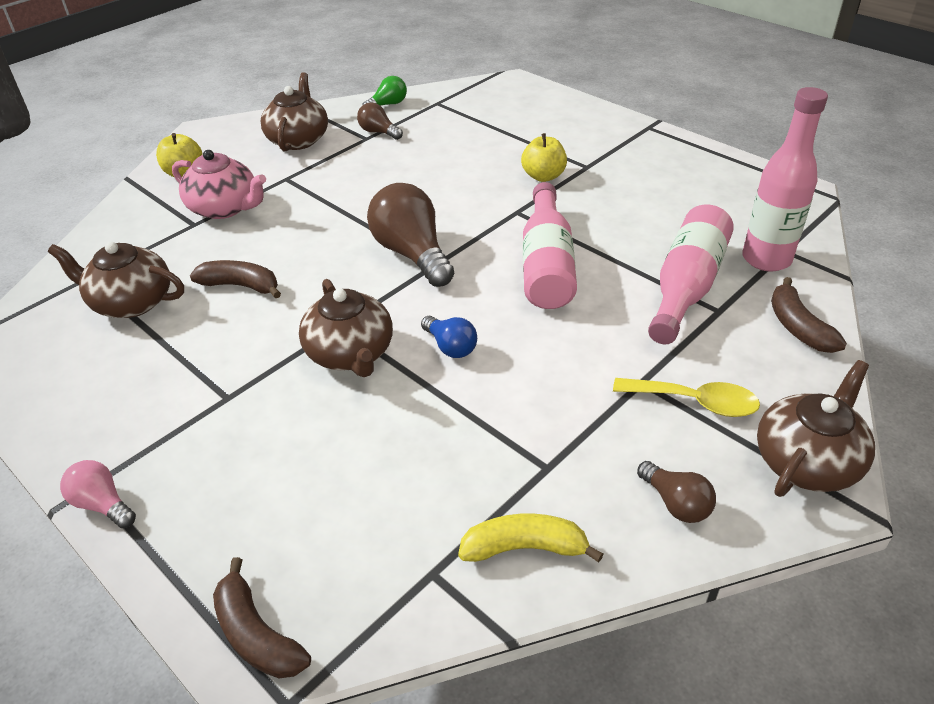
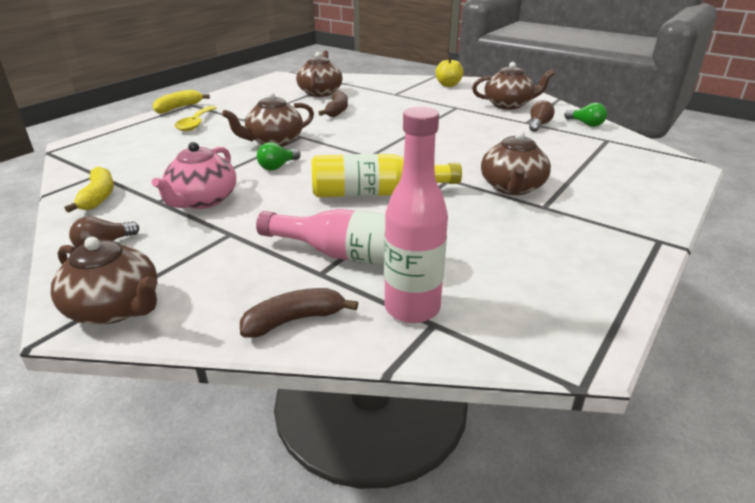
camera: 80 degrees right, 10 degrees down
(103, 504) = (179, 108): pink light bulb -> yellow banana
(225, 208) = (414, 98): pink teapot -> pink teapot (202, 200)
(257, 634) = (87, 142): brown banana -> none
(412, 254) = (379, 148): brown light bulb -> none
(450, 347) = (278, 166): blue light bulb -> green light bulb
(543, 176) = (512, 187): yellow apple -> brown teapot
(546, 265) = (376, 193): pink bottle -> yellow bottle
(695, 402) = (201, 256): yellow spoon -> yellow spoon (195, 124)

